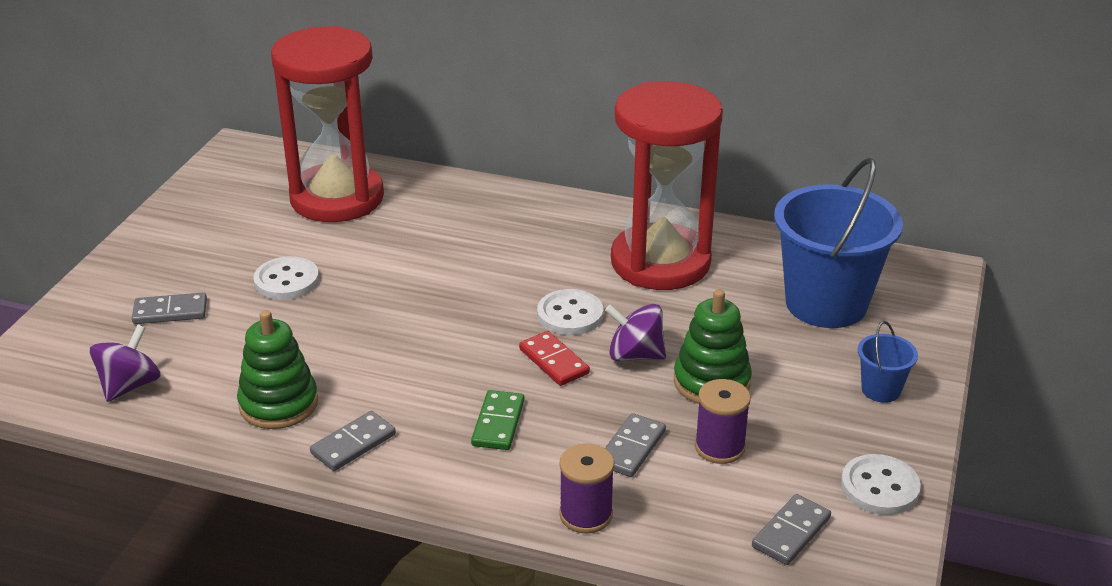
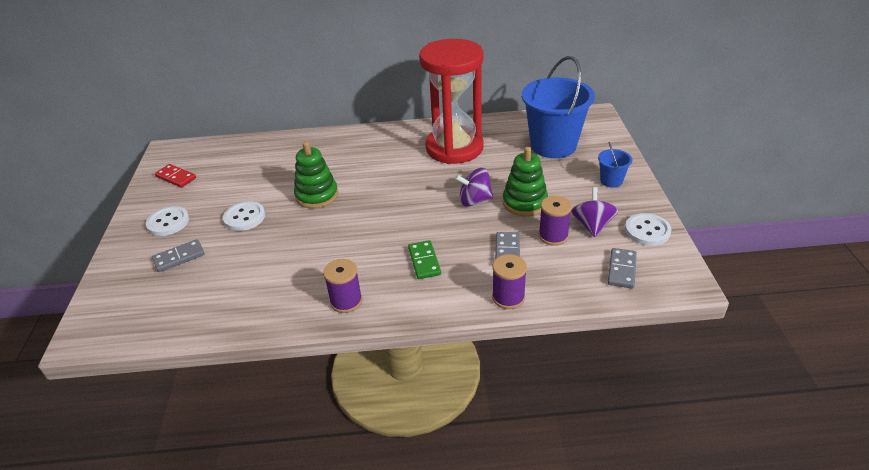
camera: 20 degrees left, 5 degrees up
(130, 385) = (178, 311): purple spinning top -> purple spinning top (592, 225)
(278, 404) = (284, 292): green stacking toy -> green stacking toy (317, 195)
(337, 198) = (247, 162): red hourglass -> none
(353, 444) = (346, 301): grey domino -> purple spool
(554, 361) = (432, 217): red domino -> red domino (176, 177)
(570, 315) = (424, 189): white button -> white button (168, 222)

